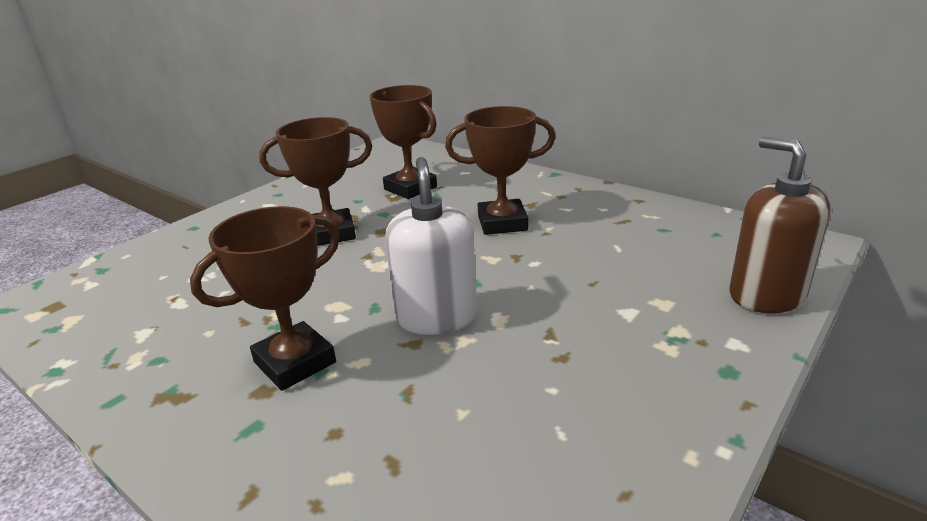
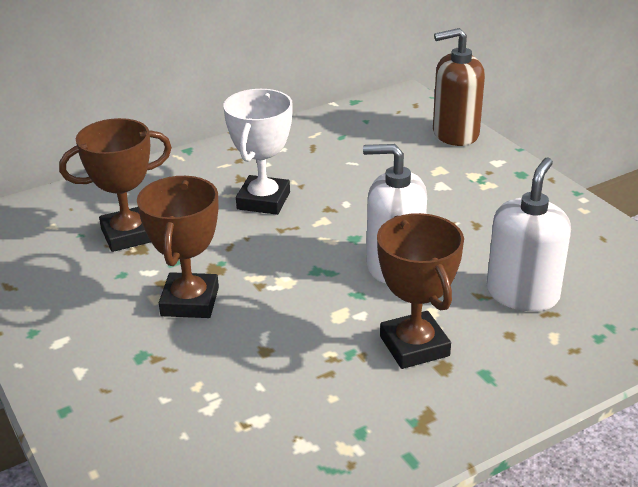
camera: 70 degrees left, 5 degrees up
(426, 428) = (522, 294): none -> white soap dispenser
(502, 223) = (263, 201): brown trophy -> white trophy

